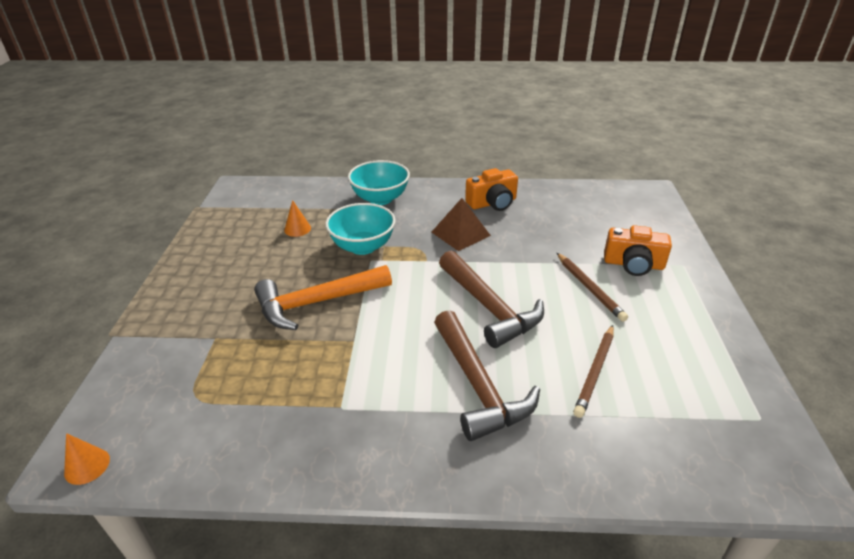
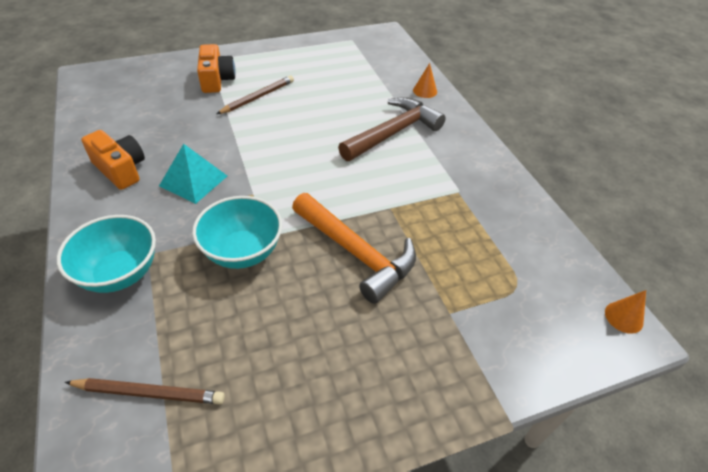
camera: 115 degrees left, 10 degrees up
(297, 229) = (220, 337): orange cone -> orange cone (425, 91)
(460, 233) = (193, 180): brown pyramid -> turquoise pyramid
(489, 307) = (306, 141): brown hammer -> none
(595, 372) = (349, 89): brown pencil -> brown pencil (149, 393)

